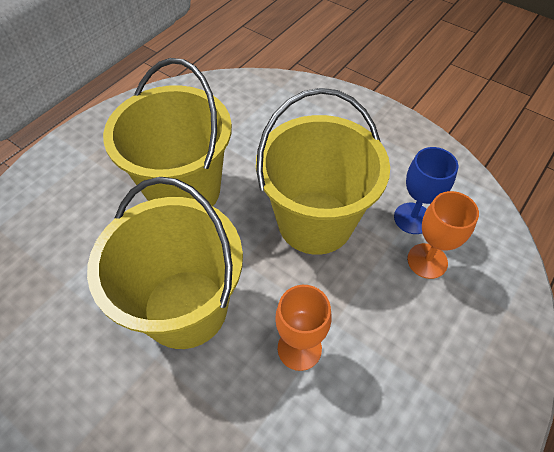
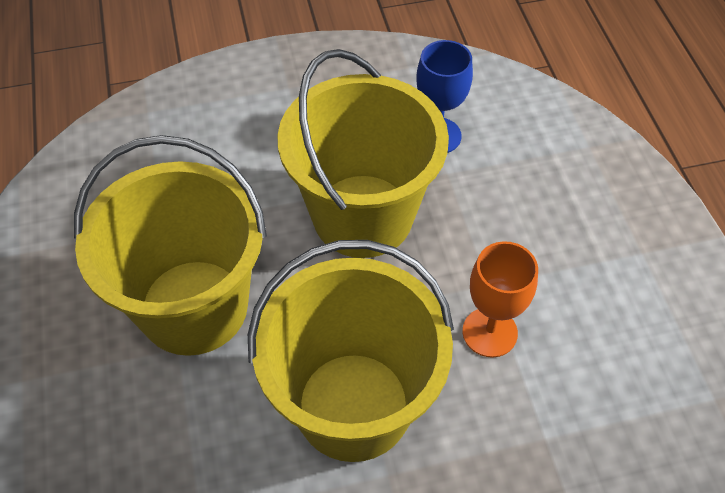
camera: 50 degrees left, 0 degrees up
(427, 261) = (492, 162): orange goblet -> none

